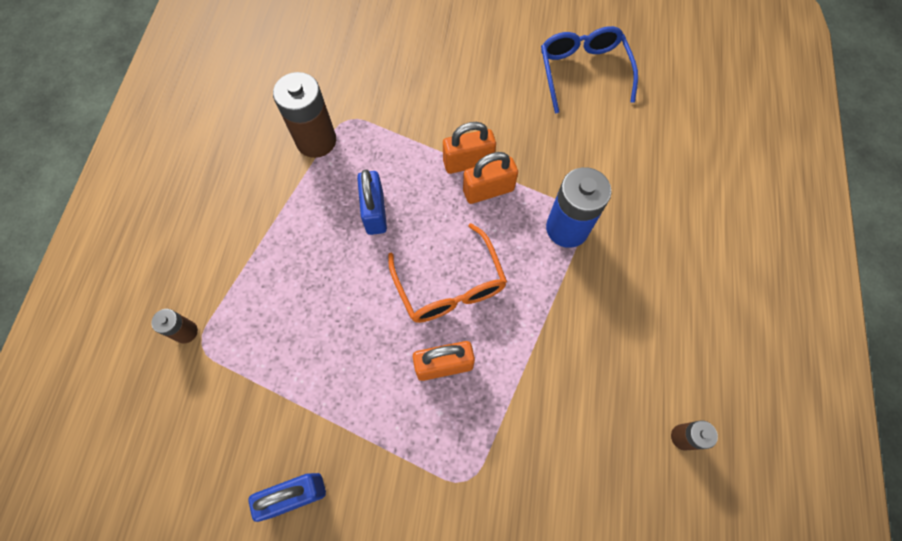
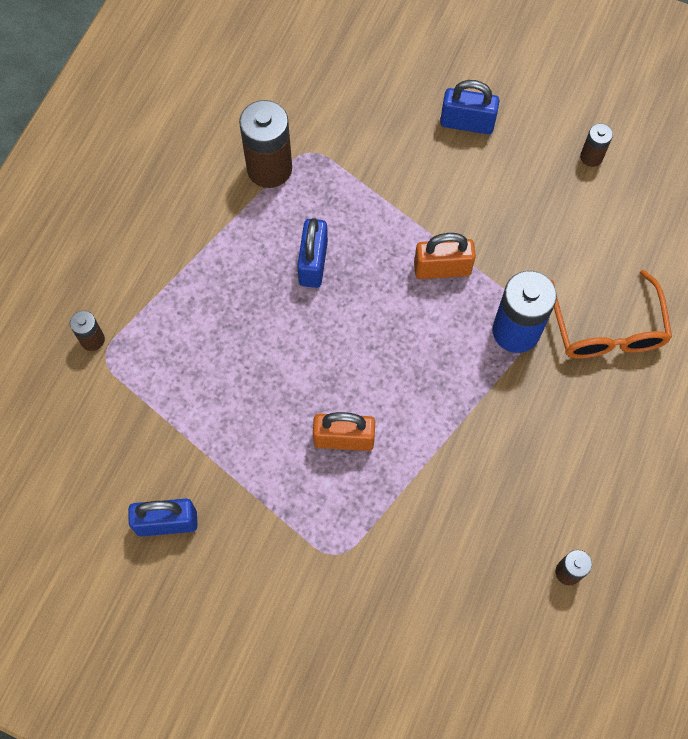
camera: 15 degrees right, 0 degrees up
(450, 286) = (372, 360): orange glasses -> orange glasses (607, 329)
(468, 162) = (429, 232): orange padlock -> none
(474, 67) = (467, 123): none -> blue padlock
(583, 71) = (591, 157): blue glasses -> brown battery

